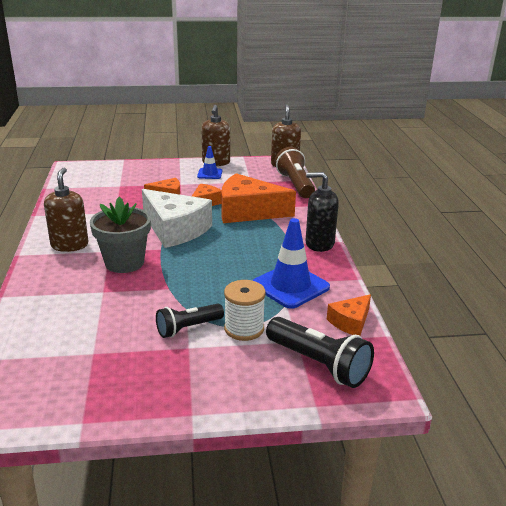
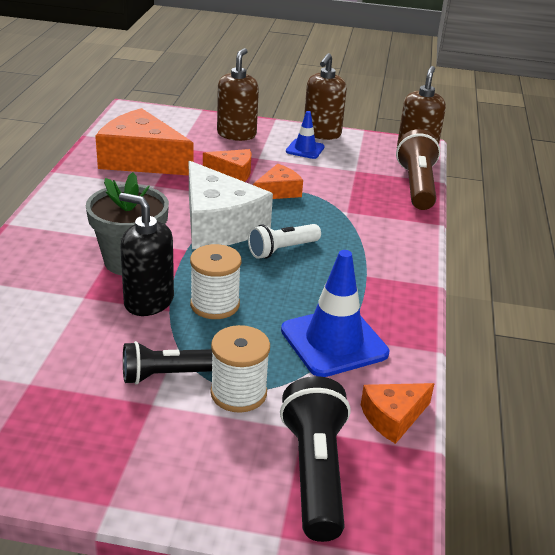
camera: 15 degrees right, 5 degrees up
(69, 245) = (75, 222): brown soap dispenser -> brown soap dispenser (236, 134)
(199, 279) = (215, 305): none -> white spool
(227, 237) = (282, 250): none -> white flashlight
(248, 211) = (330, 215): orange cheese -> orange cheese (142, 160)
(318, 364) = (315, 472): black flashlight -> black flashlight turned 150 degrees counterclockwise
(319, 244) = (407, 284): black soap dispenser -> black soap dispenser (148, 301)

